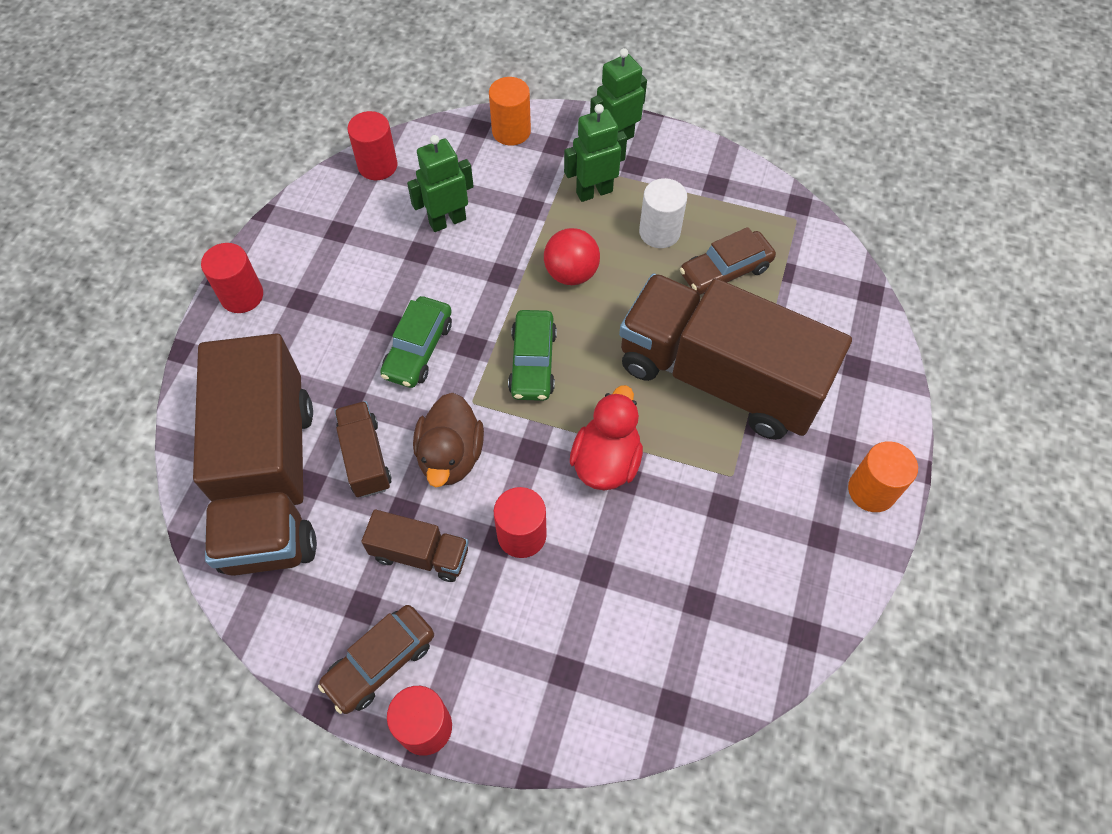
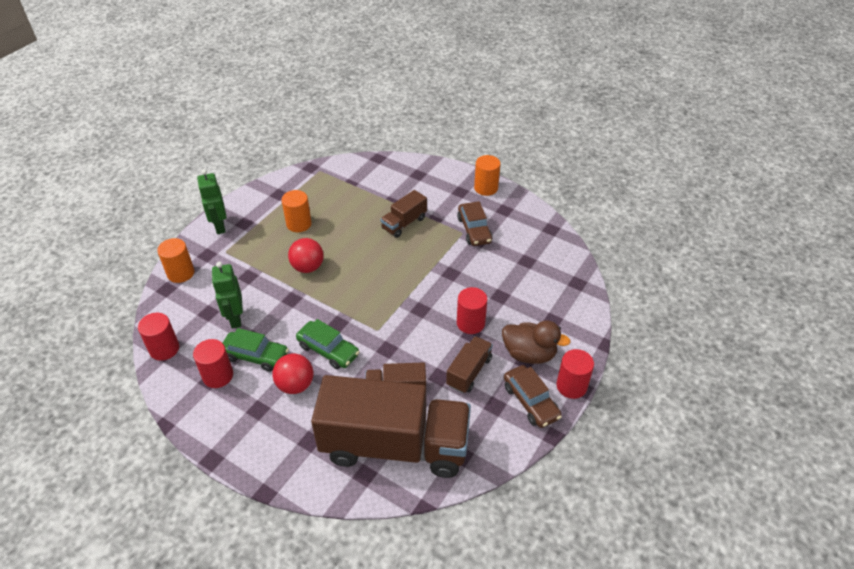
camera: 75 degrees left, 15 degrees down
(242, 295) = (235, 447): red cylinder -> red cylinder (218, 376)
(349, 329) = (295, 385): none -> red ball
(450, 456) = (410, 346): brown duck -> brown duck (529, 354)
(532, 362) = (362, 297): green car -> green car (255, 356)
(594, 192) = (253, 245): green robot -> none
(606, 461) = (437, 278): red duck -> none
(659, 232) = (299, 224): white cylinder -> orange cylinder
(719, 377) = (404, 223): brown truck -> brown truck, size x0.44
(725, 271) = (339, 205): brown car -> brown car (474, 230)

